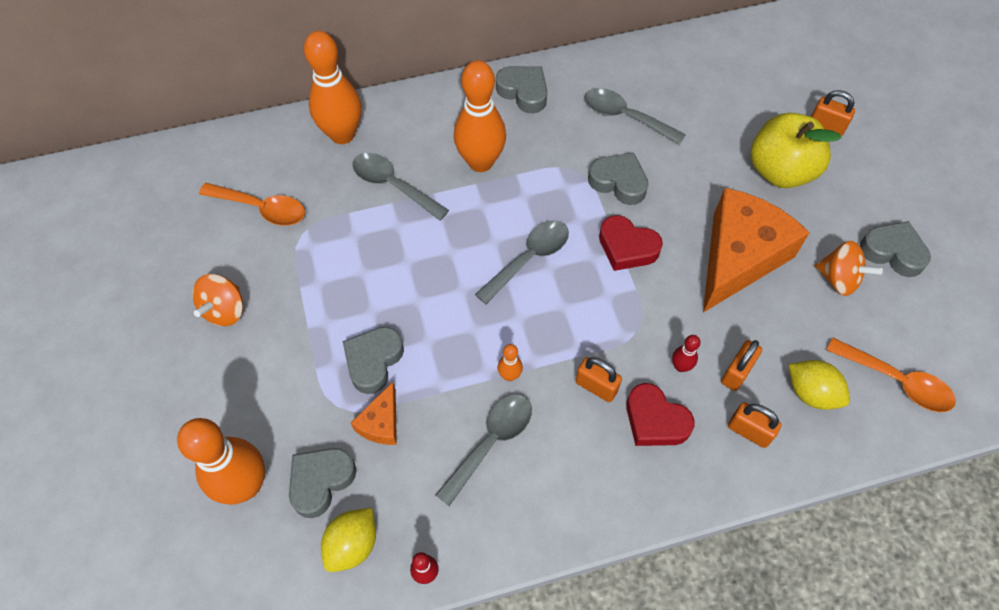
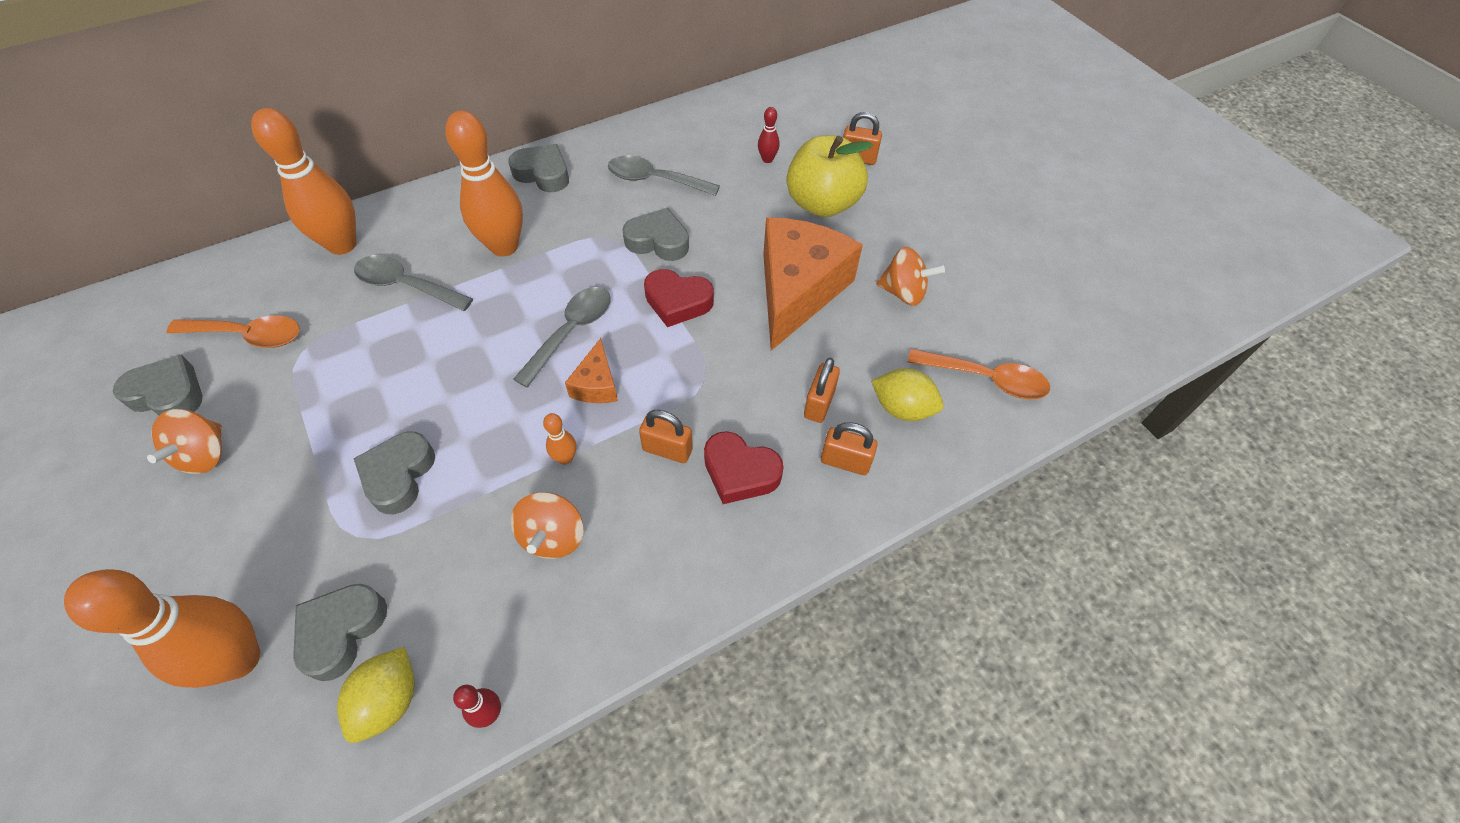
camera: 15 degrees left, 5 degrees down
(381, 423) = (414, 544): orange cheese -> orange cheese (596, 384)
(491, 442) = (553, 537): grey spoon -> orange spinning top
(680, 366) = (757, 410): red bowling pin -> red bowling pin (767, 159)
(892, 252) = (950, 258): grey heart -> grey heart (168, 394)

